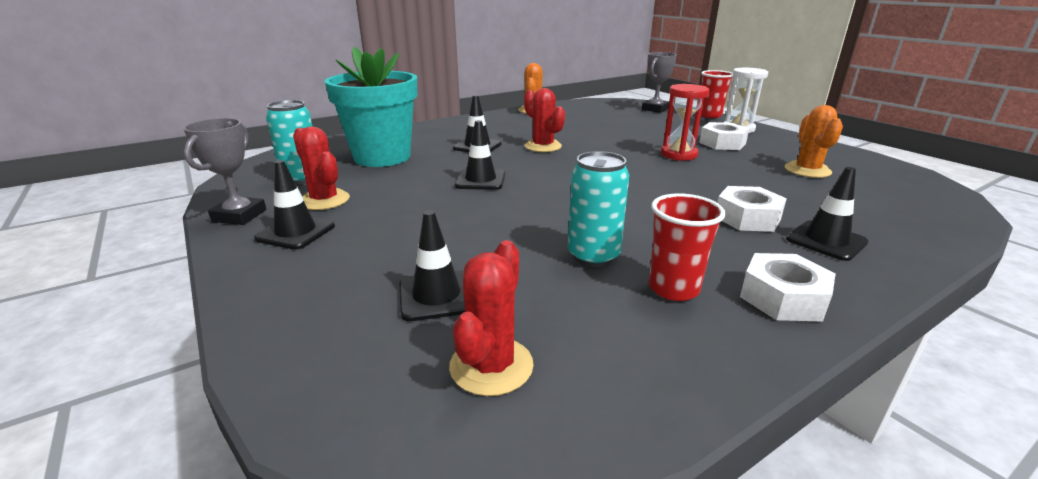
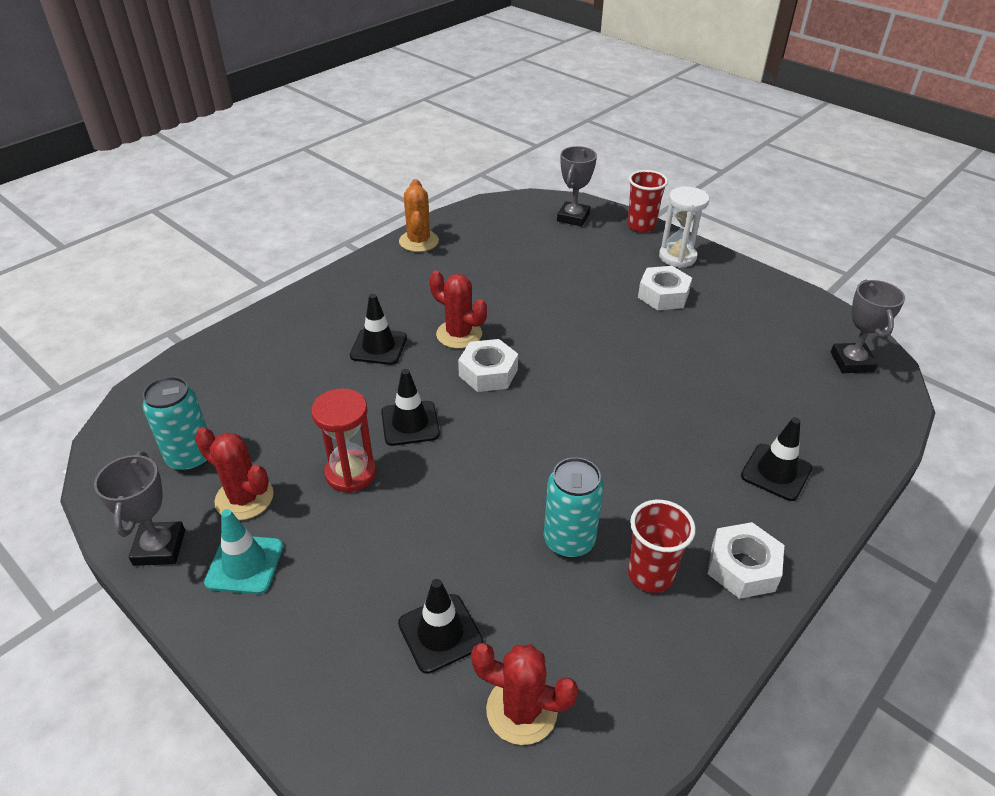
camera: 15 degrees left, 15 degrees up
(296, 232) = (245, 564): black traffic cone -> turquoise traffic cone
(382, 157) = (269, 392): turquoise flower pot -> none
(491, 366) = (521, 710): red cactus -> red cactus turned 75 degrees counterclockwise
(678, 154) = (619, 329): red hourglass -> red hourglass (351, 473)
(747, 218) = (703, 446): white nut -> white nut (488, 373)
(807, 170) = (755, 342): orange cactus -> none
(909, 188) = (851, 362): none -> grey trophy

